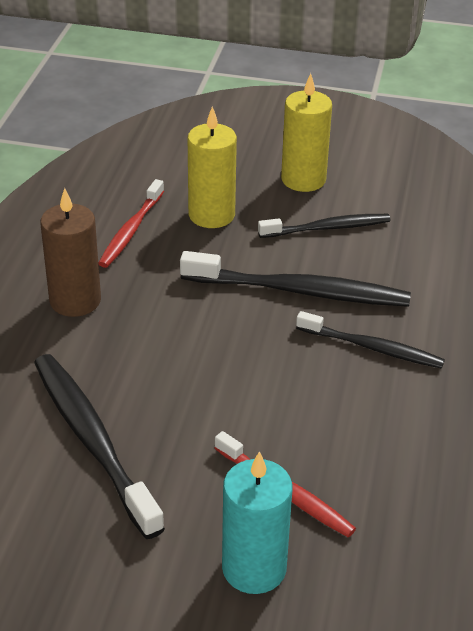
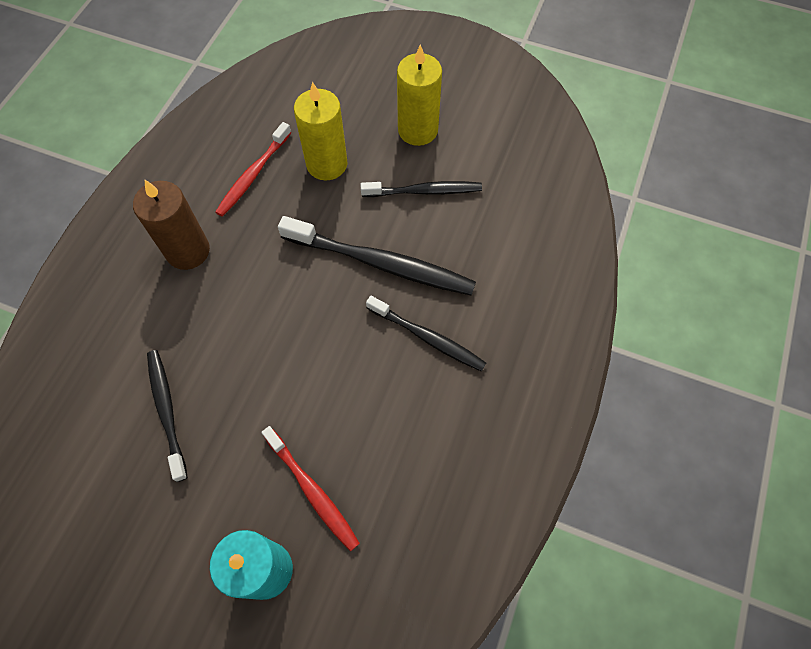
camera: 10 degrees right, 25 degrees up
(93, 441) = (167, 411): black toothbrush -> black toothbrush, size x0.63

